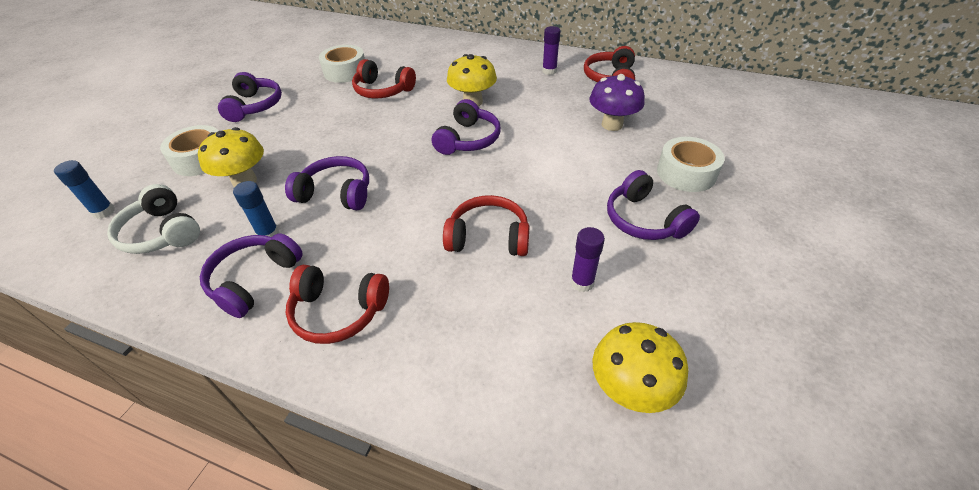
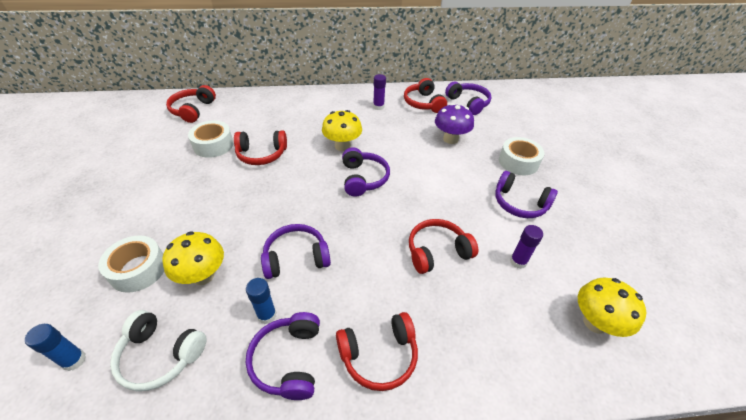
camera: 30 degrees left, 0 degrees up
(254, 106) = (150, 200): purple headphones -> purple headphones (468, 103)
(352, 36) = (193, 110): none -> red headphones

